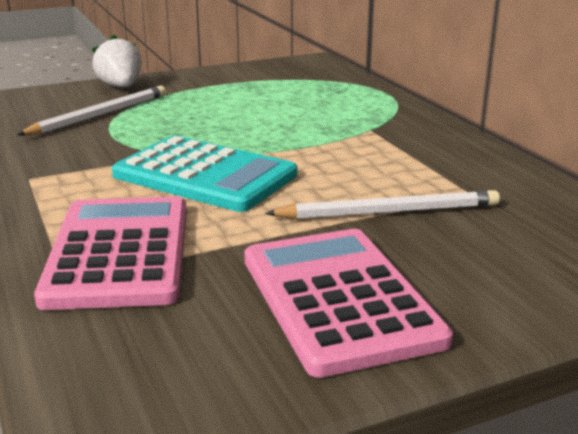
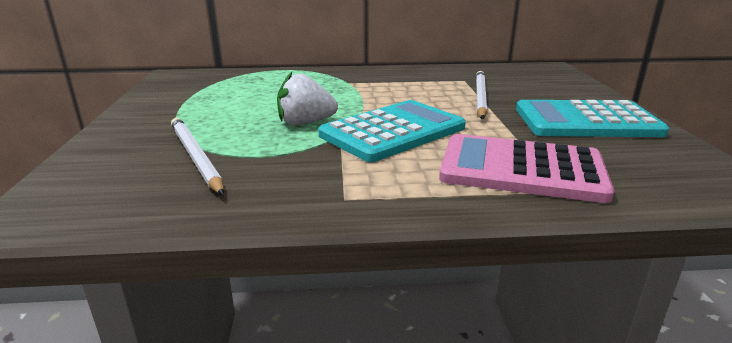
camera: 70 degrees left, 0 degrees up
(121, 87) = (116, 142): white strawberry -> white strawberry (305, 123)
(339, 299) = (586, 121): pink calculator -> turquoise calculator

